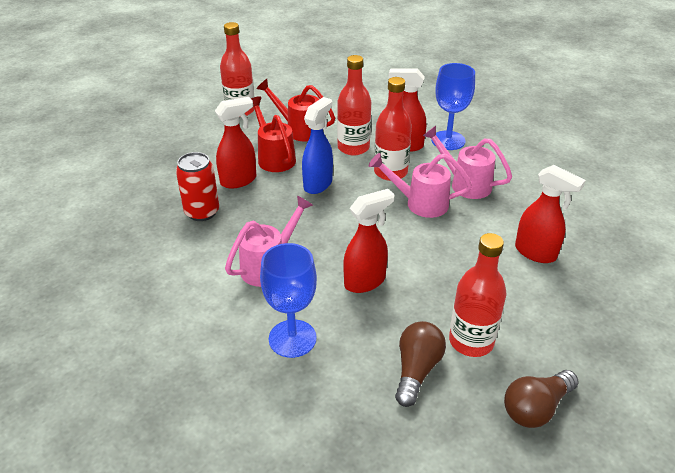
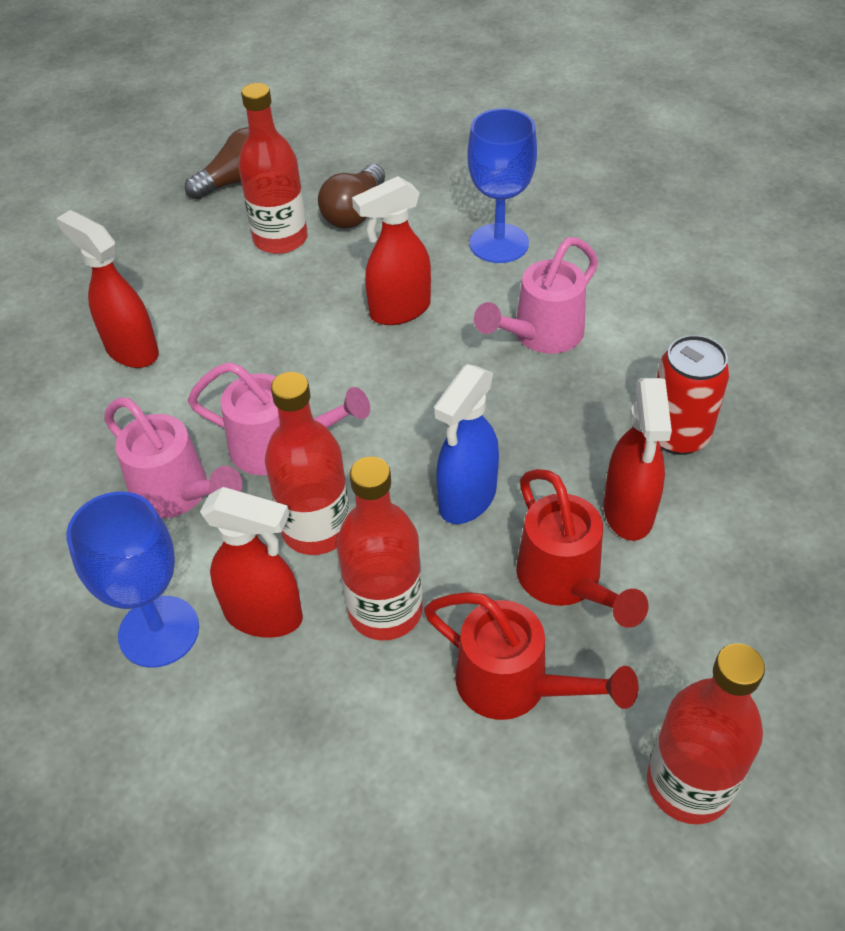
camera: 175 degrees left, 10 degrees up
(239, 180) = (628, 512): red spray bottle -> red spray bottle turned 60 degrees counterclockwise

